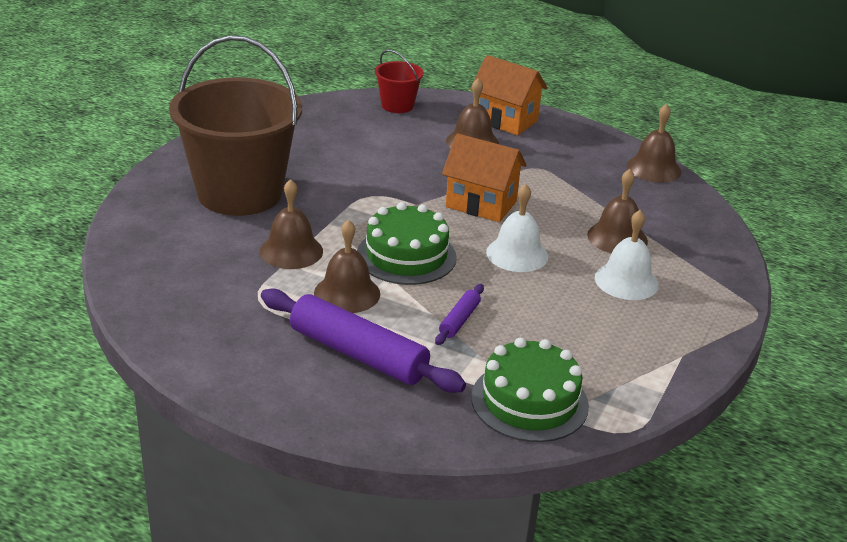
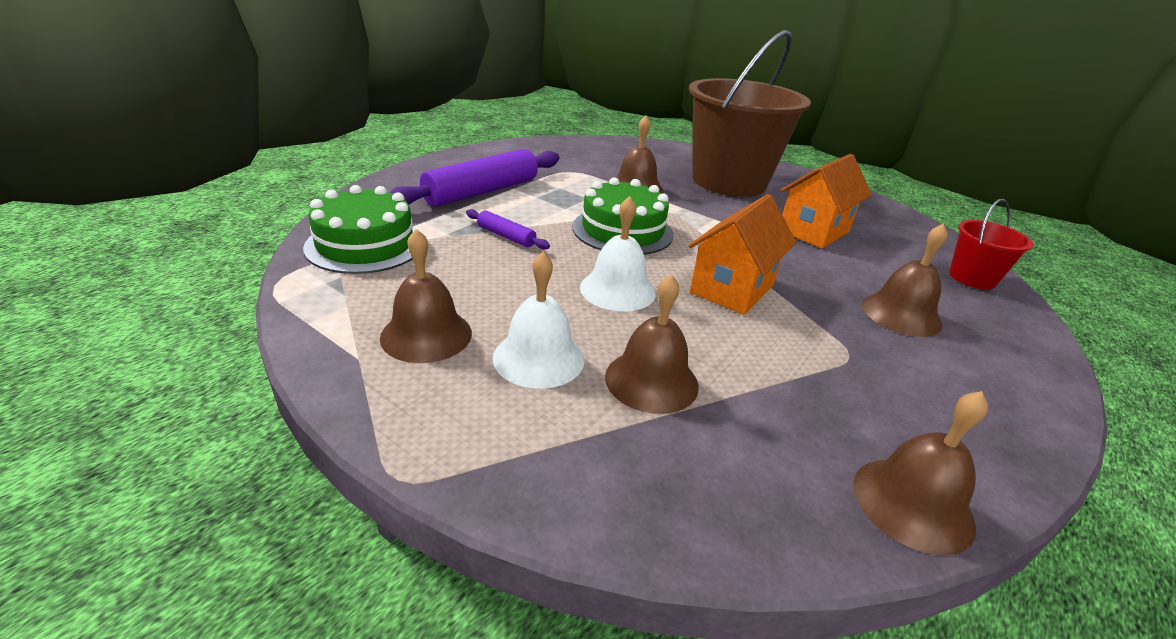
camera: 100 degrees right, 0 degrees up
(347, 293) = (567, 199): brown bell -> brown bell (426, 335)
(505, 120) = (996, 357): orange house -> orange house (813, 231)

